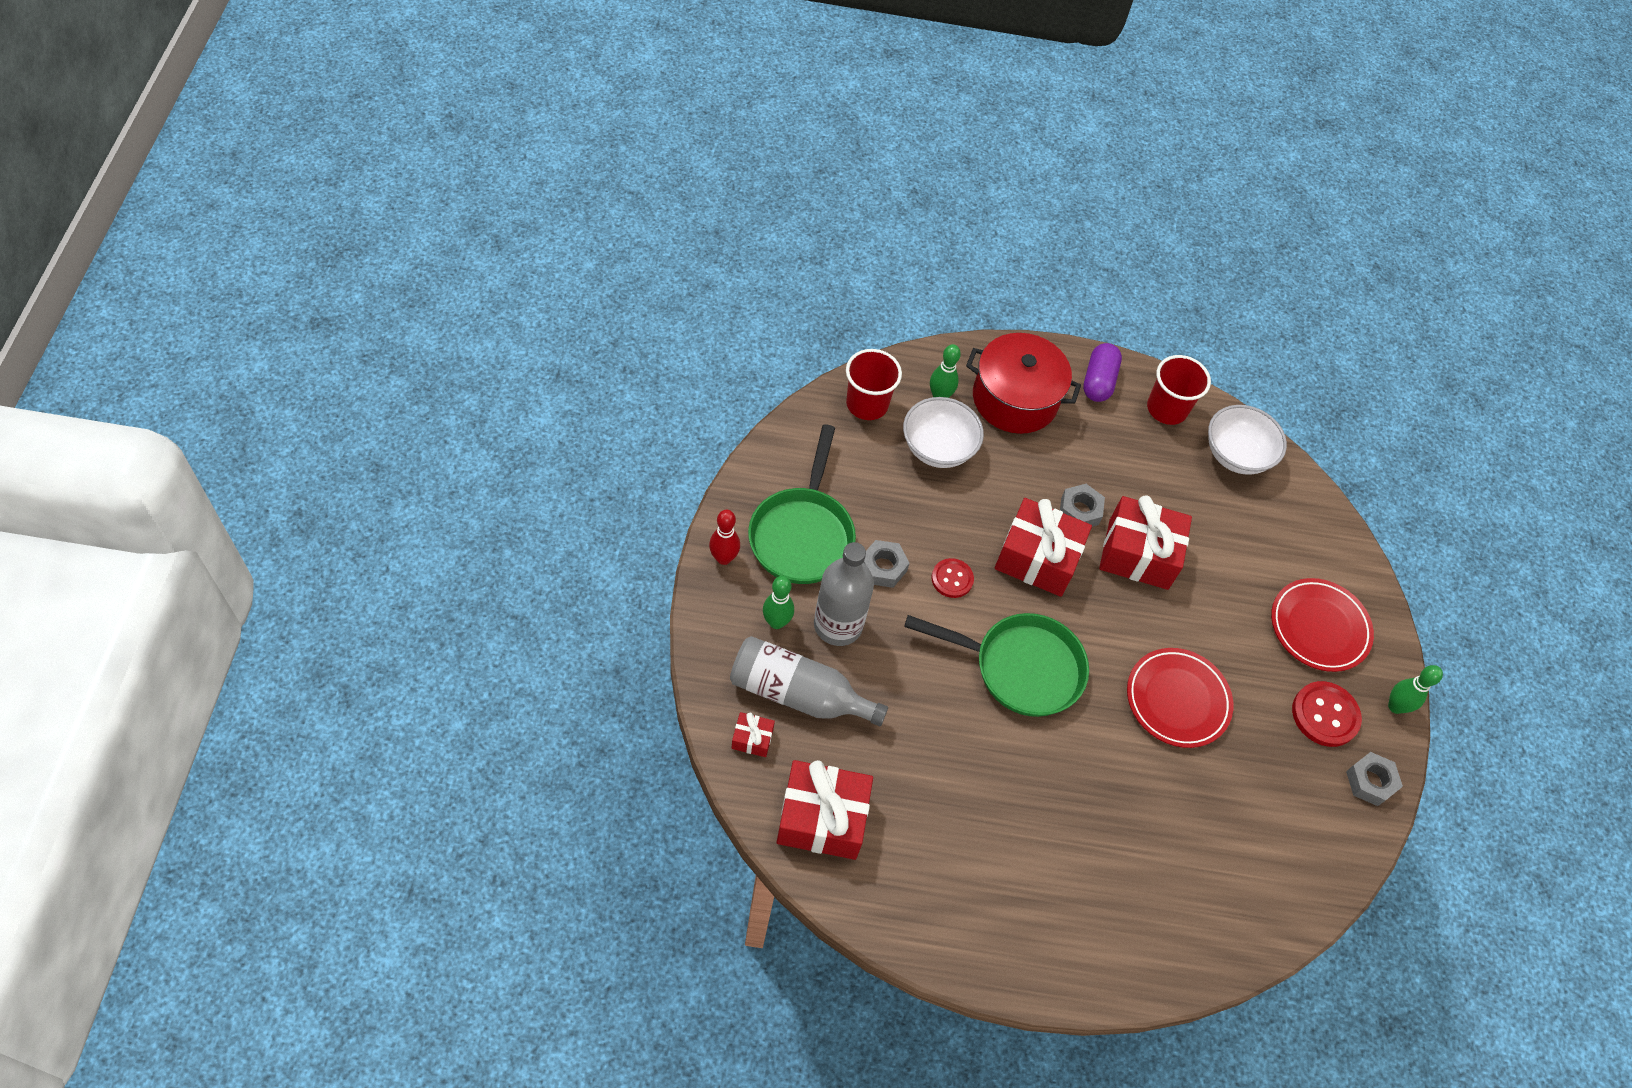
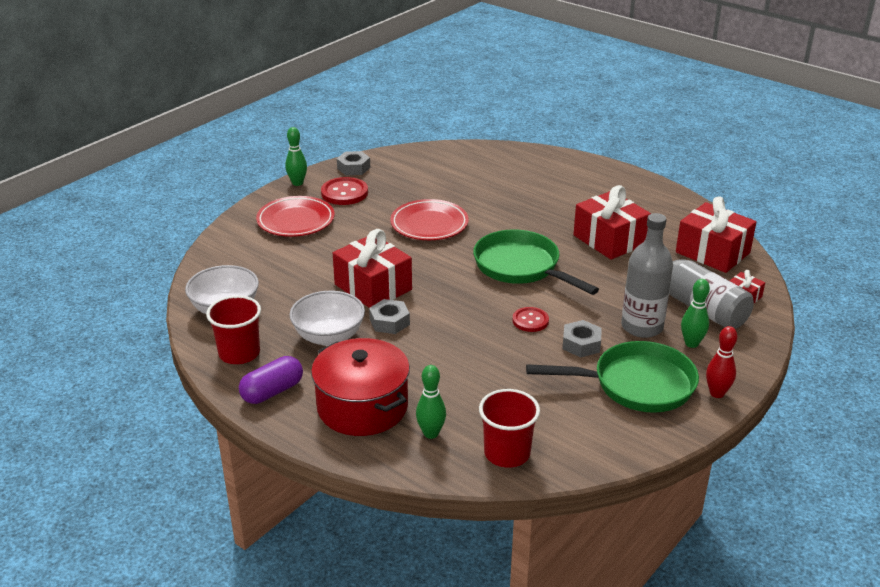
camera: 140 degrees left, 25 degrees down
(802, 534) = (636, 385): green pan -> green pan turned 45 degrees clockwise
(938, 448) = (468, 398): white bowl -> white bowl (329, 336)
(1037, 558) = (452, 309): red gift -> red gift (609, 240)

